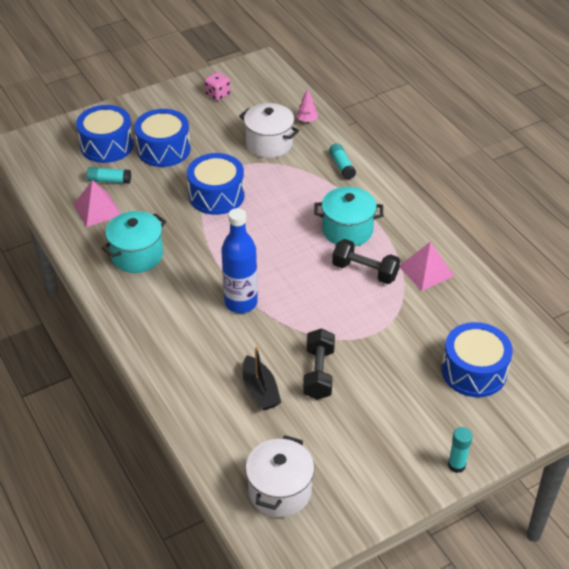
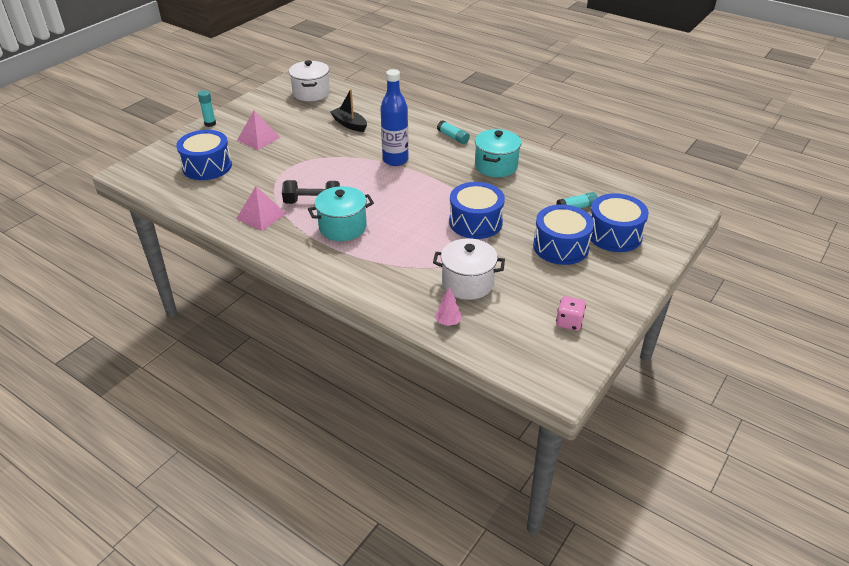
camera: 155 degrees right, 5 degrees down
(97, 209) = (560, 185): pink pyramid -> pink pyramid (258, 138)
(319, 373) = (316, 140): black dumbbell -> none
(342, 166) = (379, 282): turquoise glue stick -> turquoise glue stick (453, 137)

